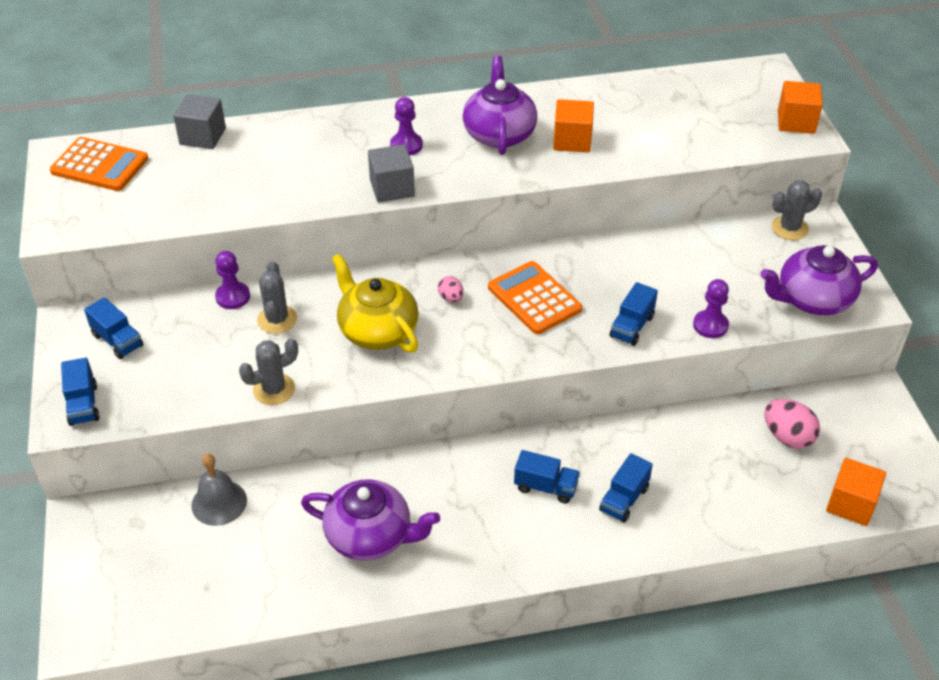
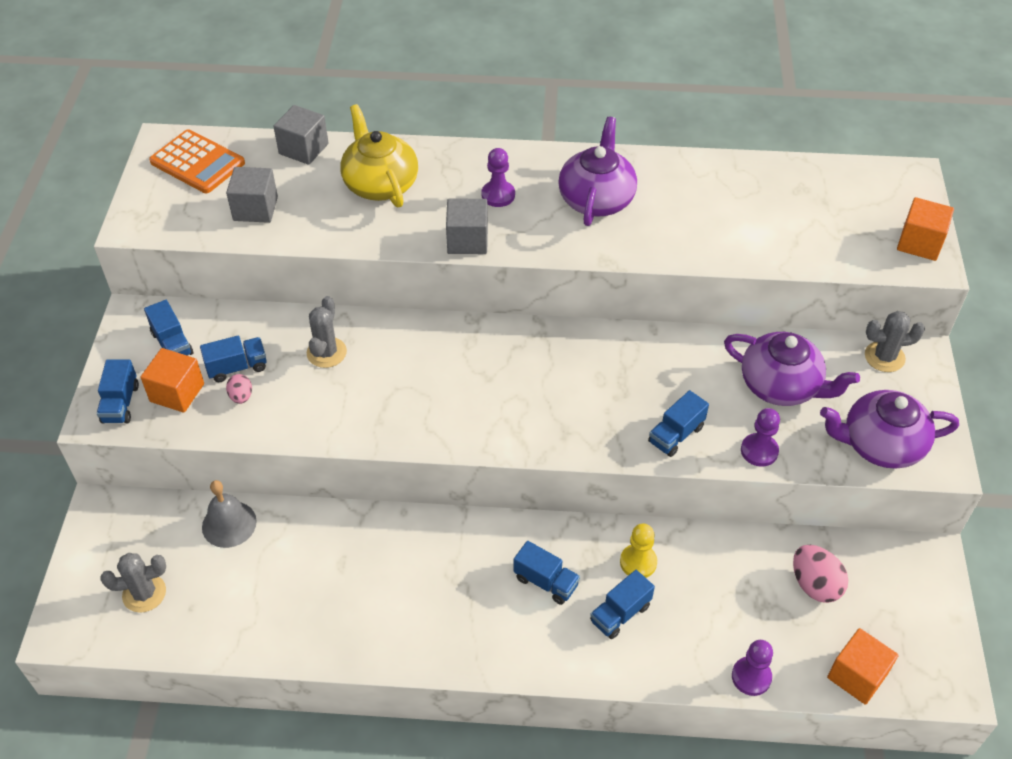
camera: 15 degrees right, 5 degrees up
(174, 196) = (255, 209): none -> grey cube
(192, 349) = (237, 367): none -> blue truck
(233, 297) = (293, 319): purple pawn -> purple pawn (751, 677)
(274, 389) = (299, 427): grey cactus -> grey cactus (144, 593)
(370, 536) = (358, 593): purple teapot -> purple teapot (781, 386)
(377, 330) = (419, 384): yellow teapot -> yellow teapot (380, 184)
(451, 298) = (502, 364): pink egg -> pink egg (241, 396)
(534, 298) = (586, 382): orange calculator -> none
(572, 140) = (669, 221): orange cube -> orange cube (177, 392)
(624, 452) = (638, 562): none -> yellow pawn

